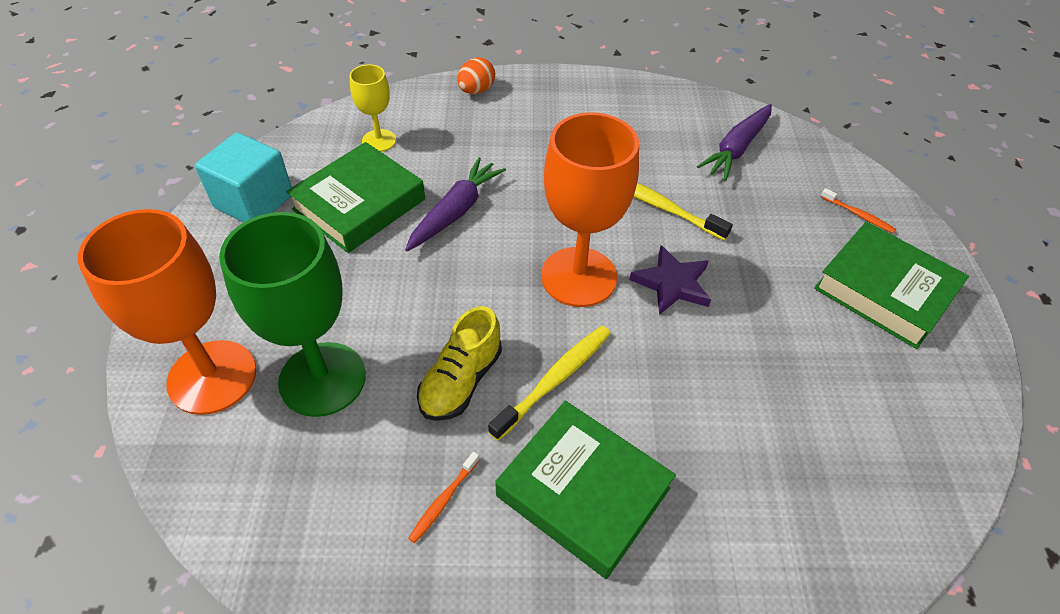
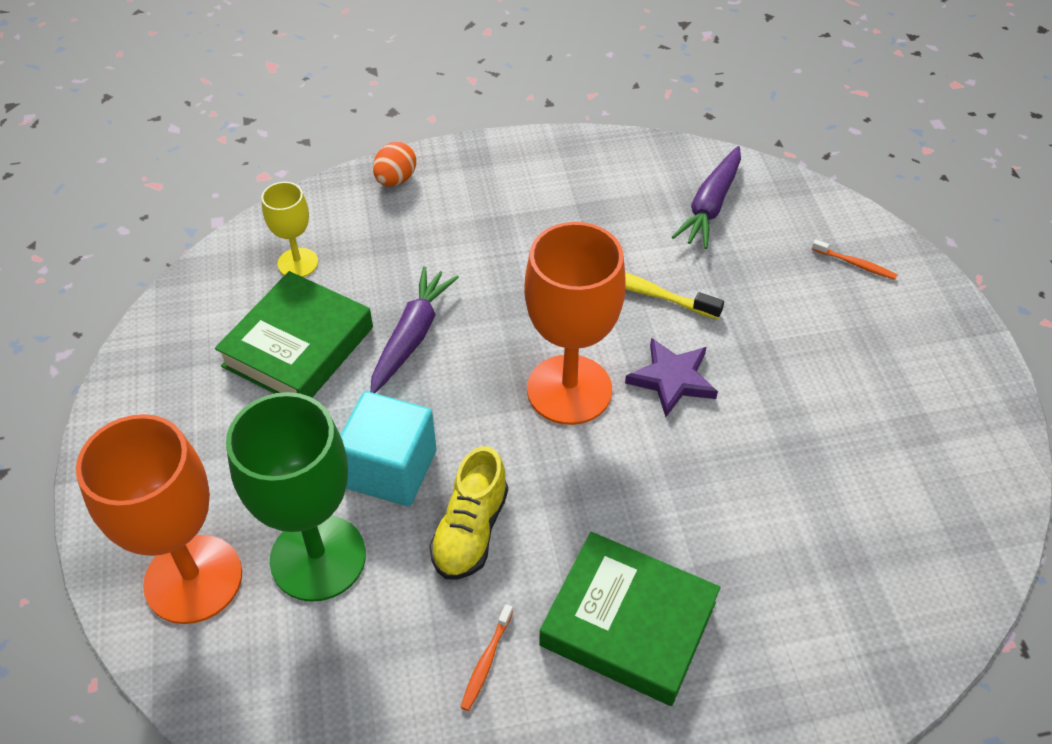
camera: 10 degrees left, 0 degrees up
(254, 201) = (172, 364): turquoise cube -> turquoise cube (390, 469)
(555, 380) = (571, 510): yellow toothbrush -> none
(884, 291) = (896, 347): green book -> none

